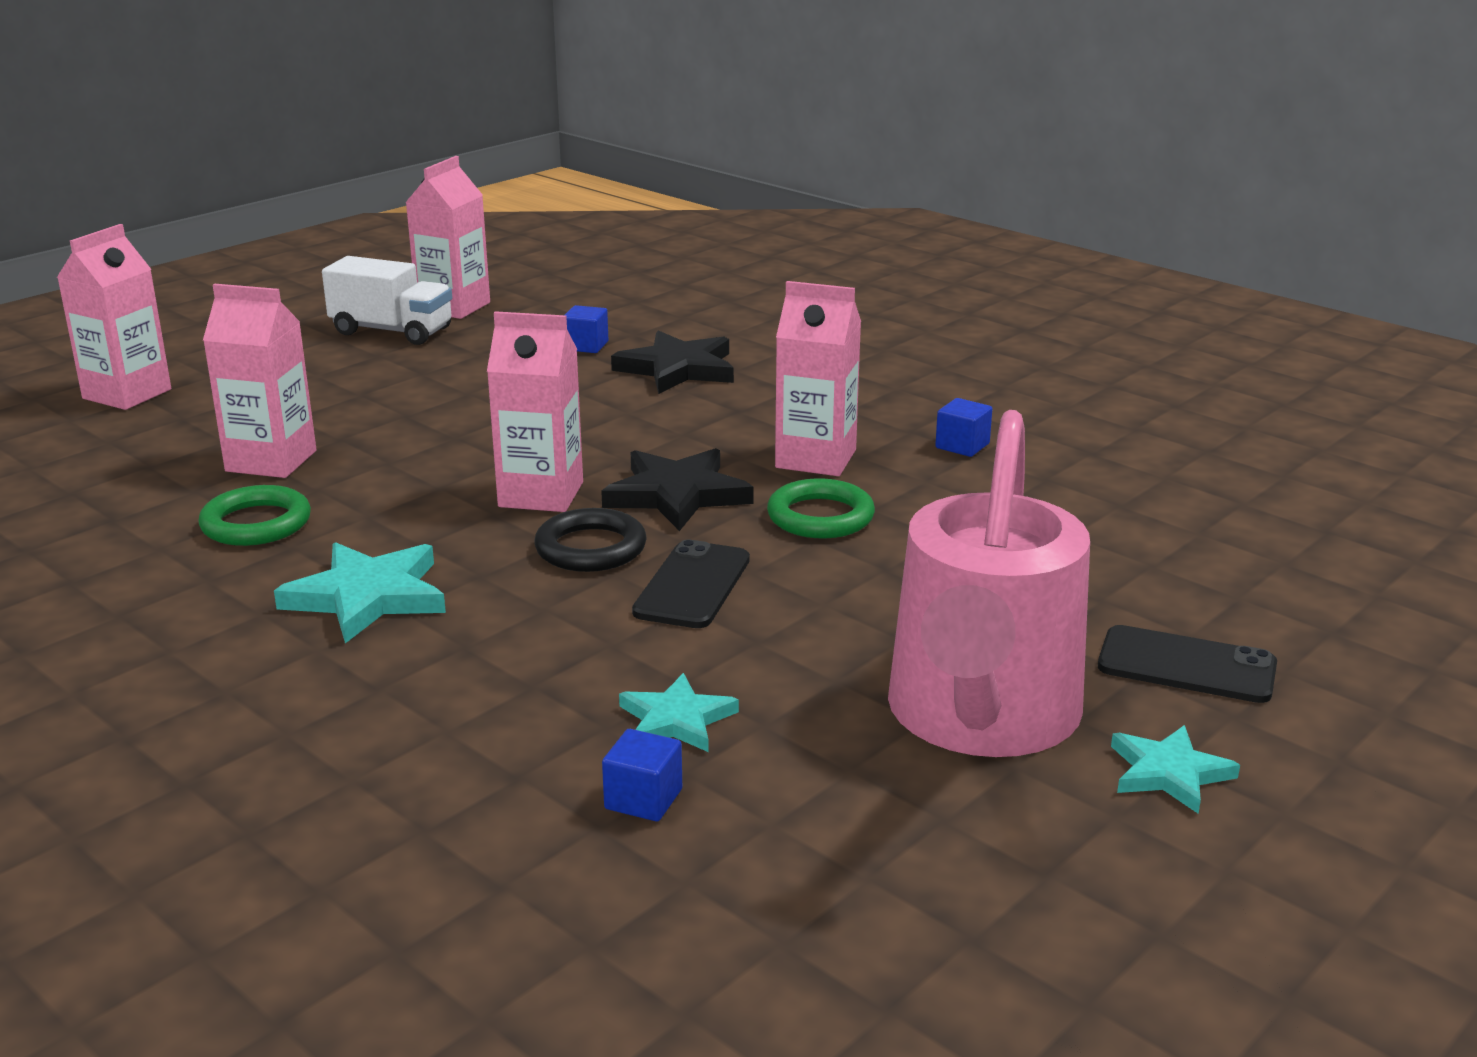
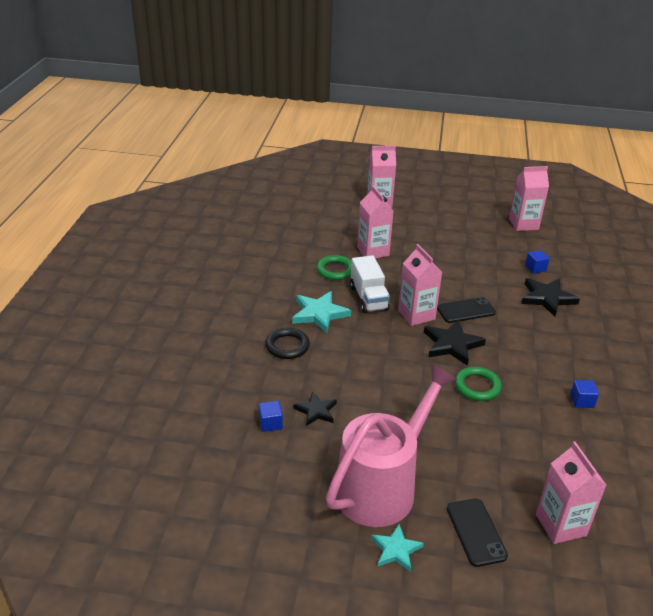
camera: 55 degrees right, 10 degrees up
(392, 331) = (486, 223): white truck -> white truck (368, 298)
(591, 548) = (395, 343): black ring -> black ring (287, 346)
(676, 720) = (316, 411): turquoise star -> black star
(692, 586) = (396, 377): black phone -> black phone (466, 310)
(816, 459) = (520, 366): pink carton -> pink carton (560, 525)
(980, 720) = (383, 485): pink watering can -> pink watering can turned 150 degrees clockwise

